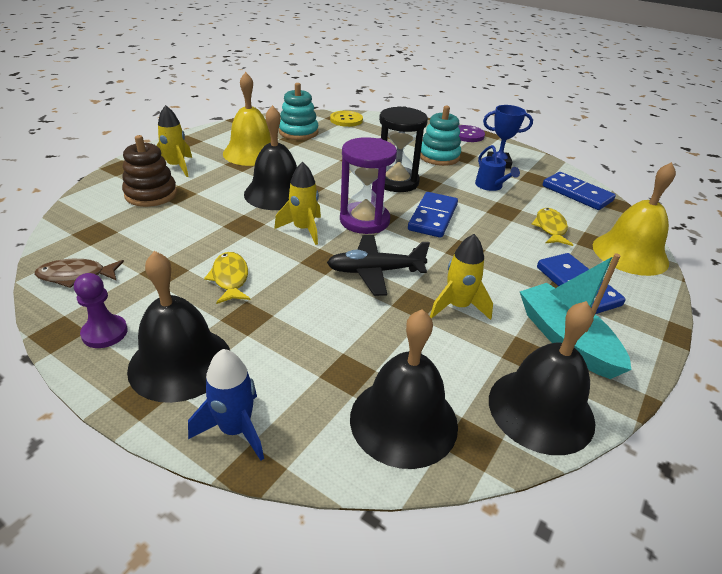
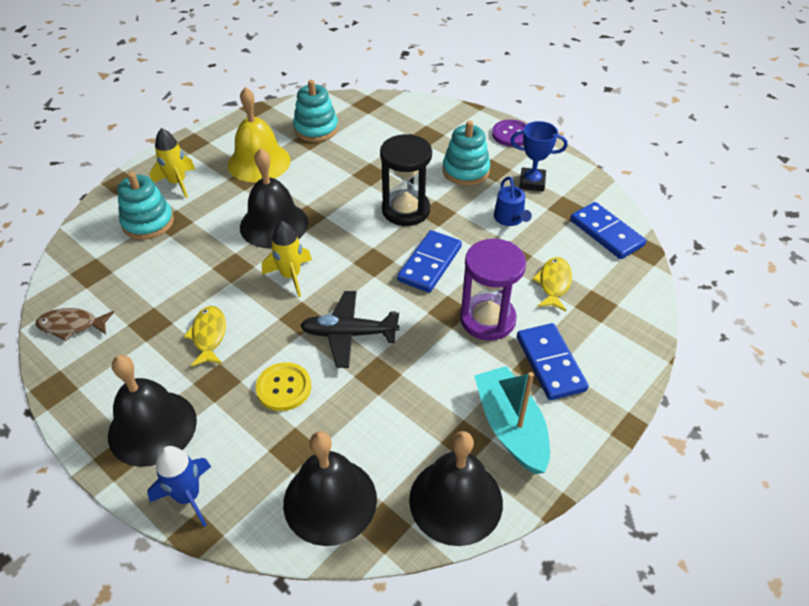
camera: 10 degrees right, 10 degrees up
(105, 333) = (92, 391): purple pawn -> none
(151, 194) = (148, 222): brown stacking toy -> turquoise stacking toy
(346, 120) = (375, 108): yellow button -> yellow button (284, 388)
(364, 221) = (356, 266): purple hourglass -> purple hourglass (487, 319)
(458, 306) = (418, 382): yellow rocket -> none
(630, 253) = (628, 323): yellow bell -> none

